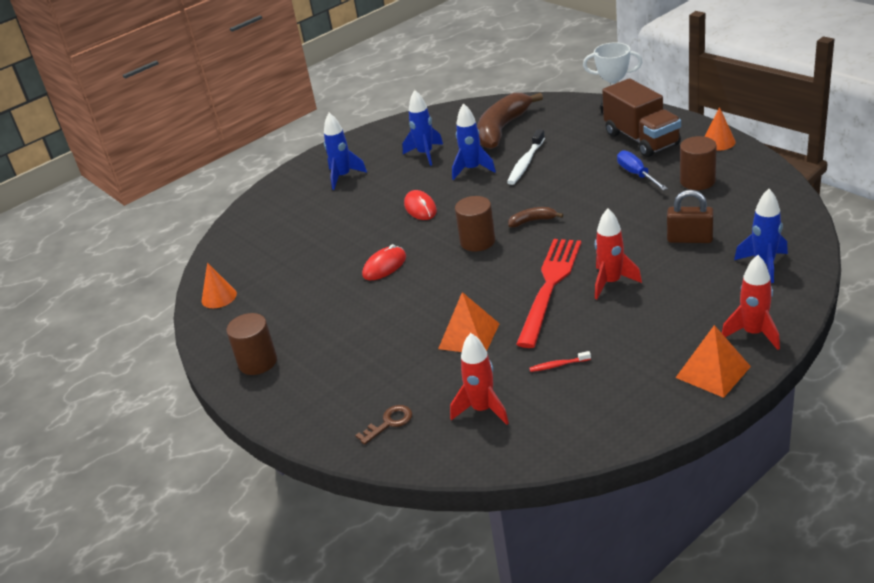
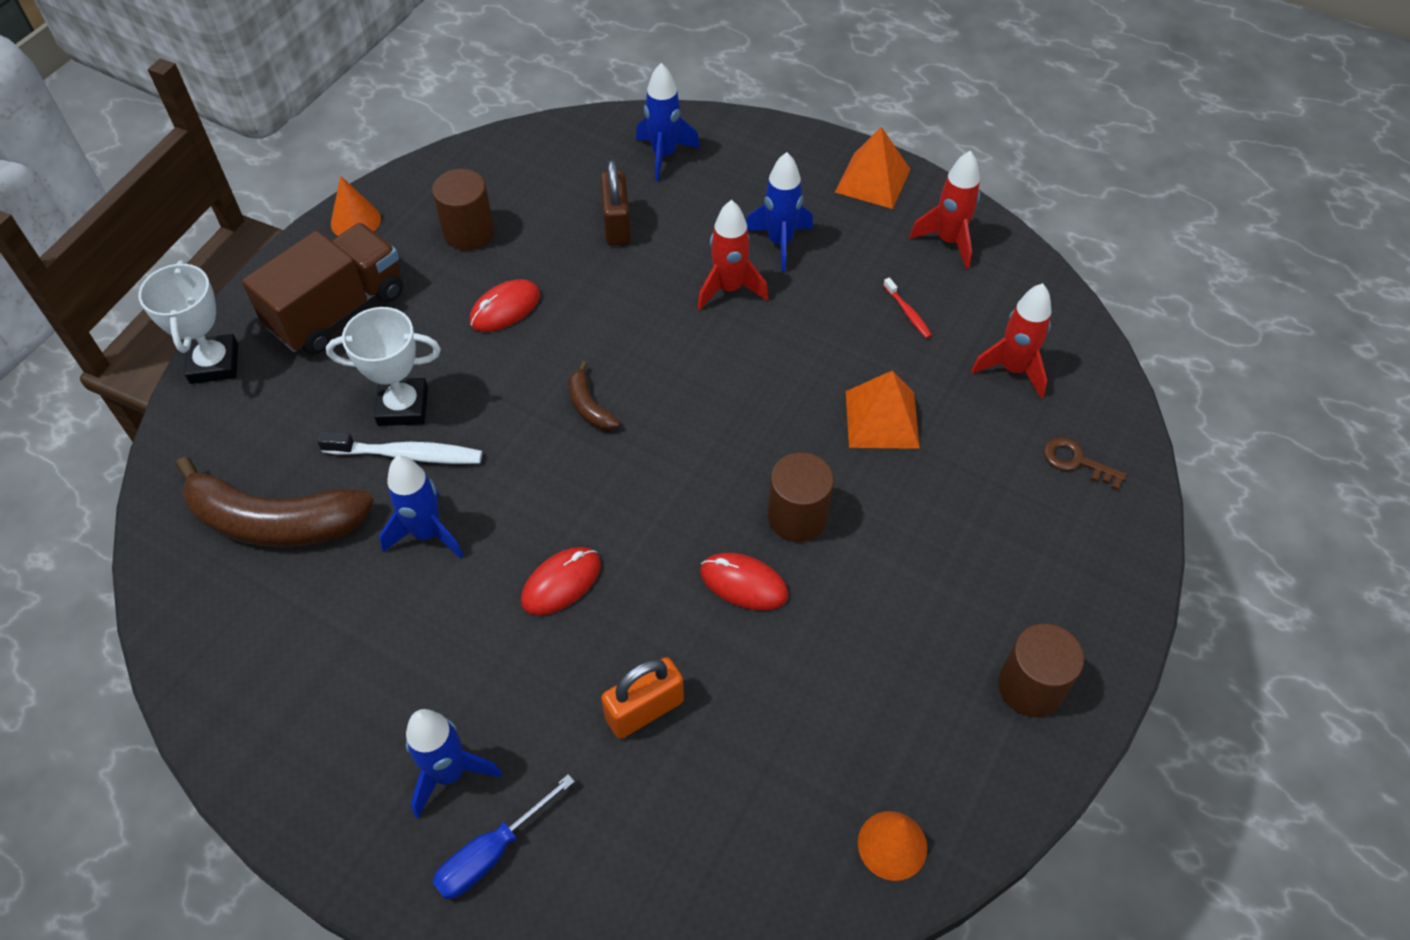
camera: 115 degrees left, 20 degrees up
(336, 229) = (644, 710): none -> orange padlock
(425, 154) = (363, 634): blue rocket -> blue rocket (780, 242)
(477, 241) = (654, 467): brown cylinder -> brown cylinder (797, 517)
(550, 286) = (751, 352): red fork -> none
(560, 161) = (403, 406): none -> white trophy
(623, 194) = (505, 309): none -> red mouse
(636, 174) = (448, 301): blue screwdriver -> blue screwdriver (491, 853)
(753, 333) = (797, 155): red rocket -> red rocket (948, 241)

